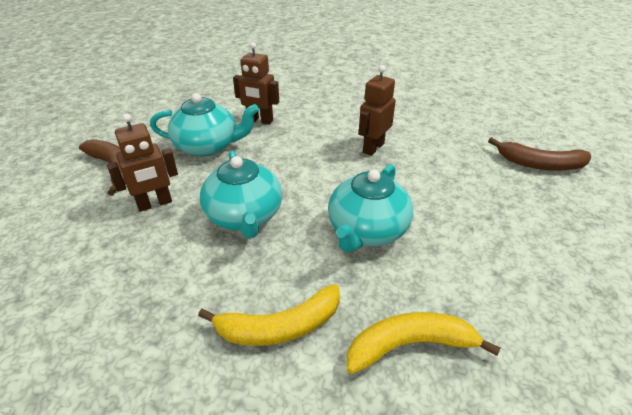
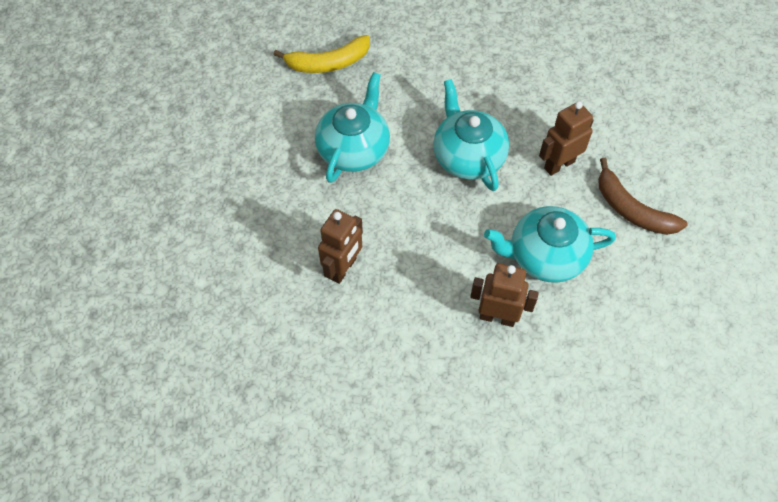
camera: 175 degrees right, 20 degrees up
(280, 326) = (415, 68): yellow banana -> none
(540, 164) = (152, 253): brown banana -> none

